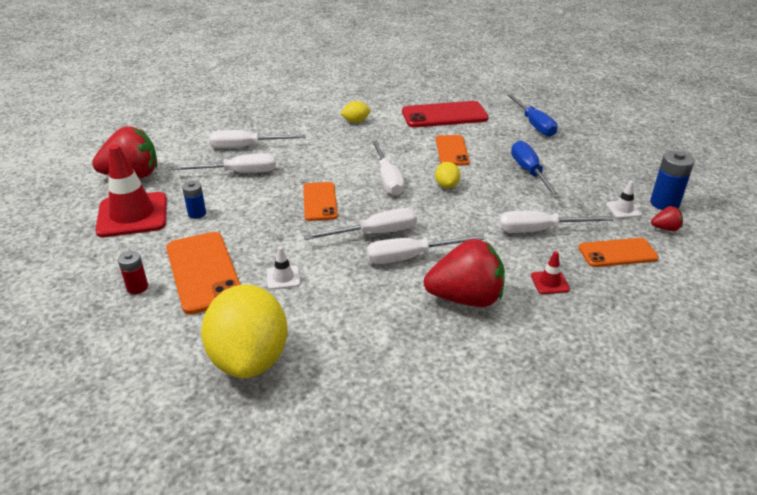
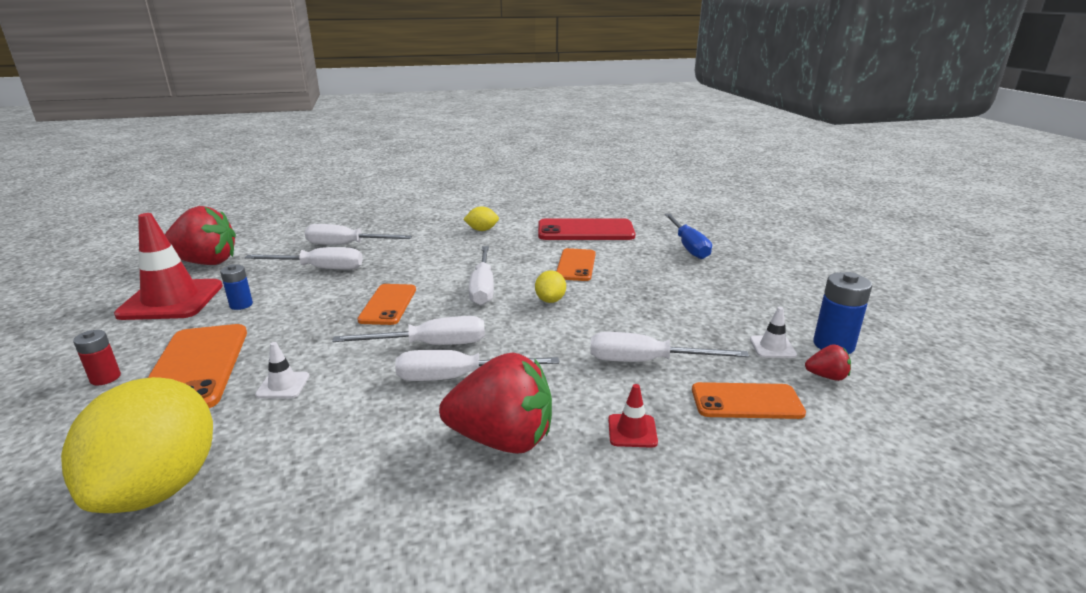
camera: 10 degrees right, 10 degrees down
(529, 172) = (661, 294): blue screwdriver -> none

